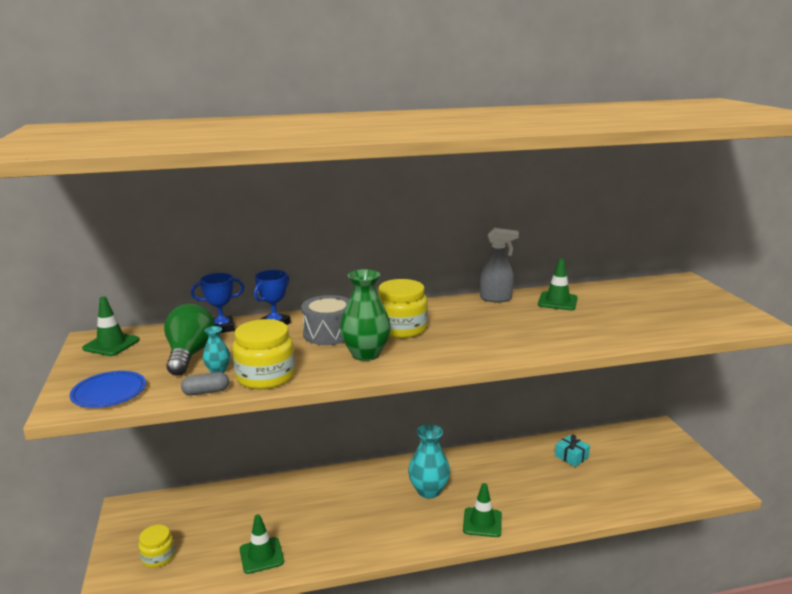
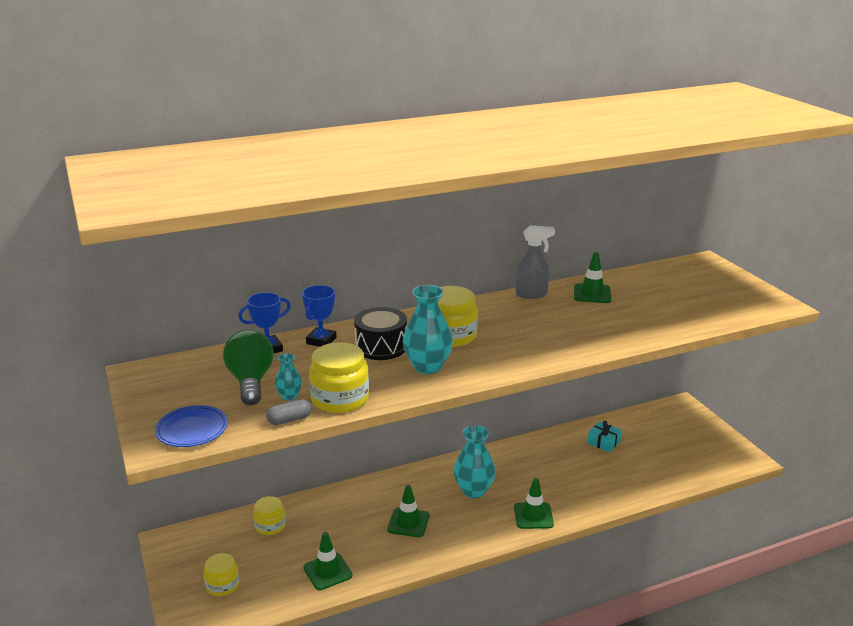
camera: 10 degrees left, 5 degrees up
(111, 344) = (161, 377): green traffic cone -> green traffic cone (408, 523)
(224, 504) = (270, 526): none -> yellow jar
(329, 333) = (381, 347): grey drum -> black drum
(366, 354) = (427, 366): green vase -> turquoise vase

